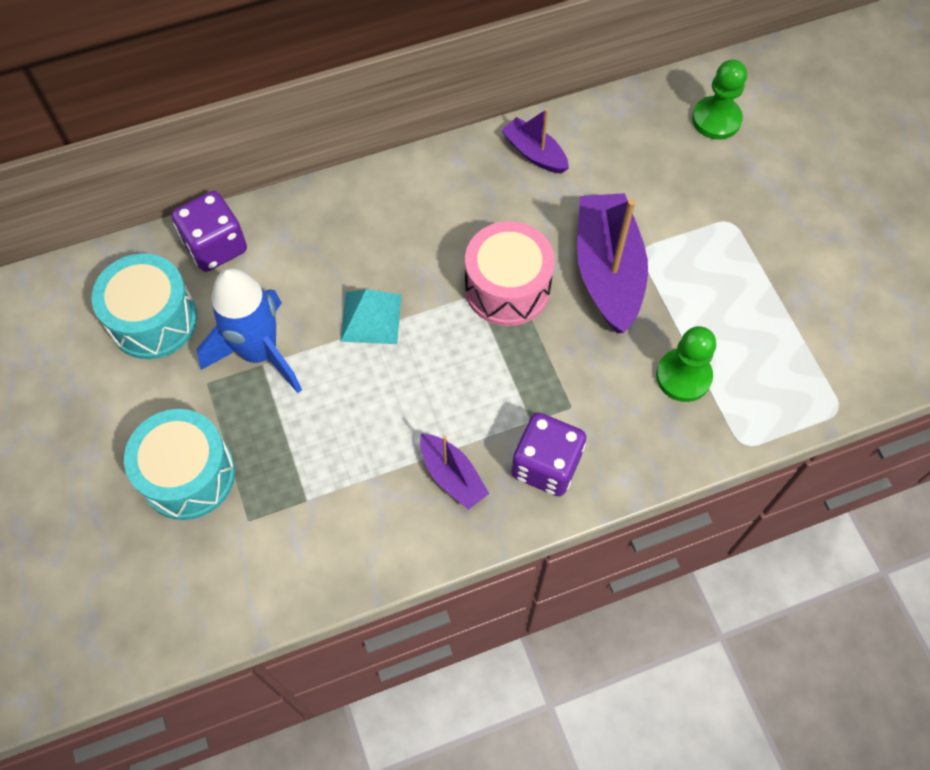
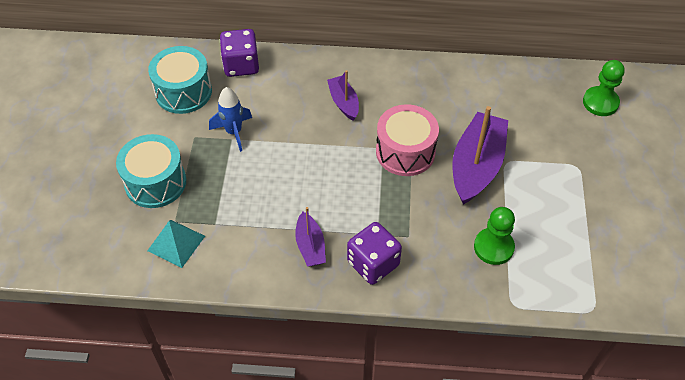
camera: 25 degrees right, 10 degrees down
(259, 353) = (234, 132): blue rocket -> blue rocket, size x0.64
(371, 318) = (311, 137): turquoise pyramid -> turquoise pyramid (176, 243)
(534, 153) = (466, 81): purple boat -> purple boat (344, 102)

